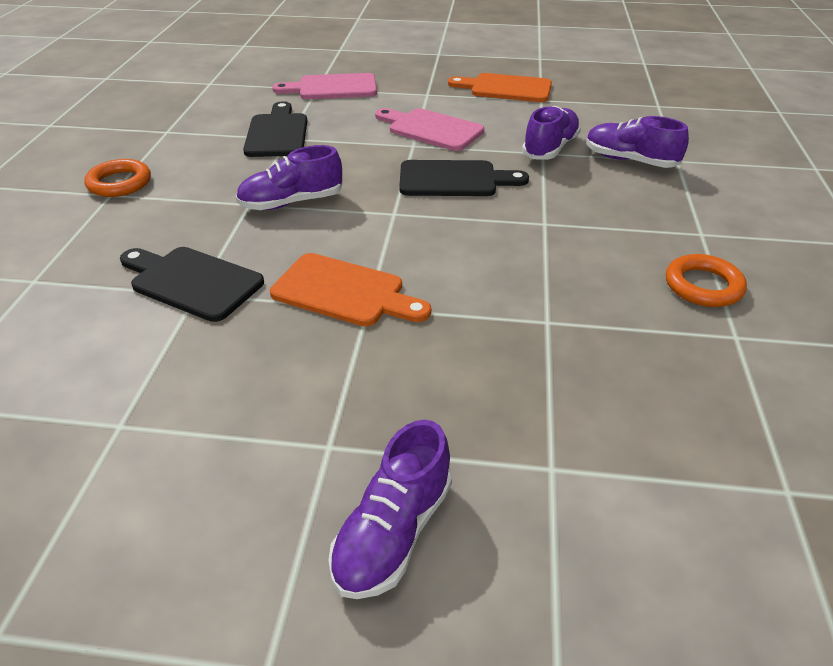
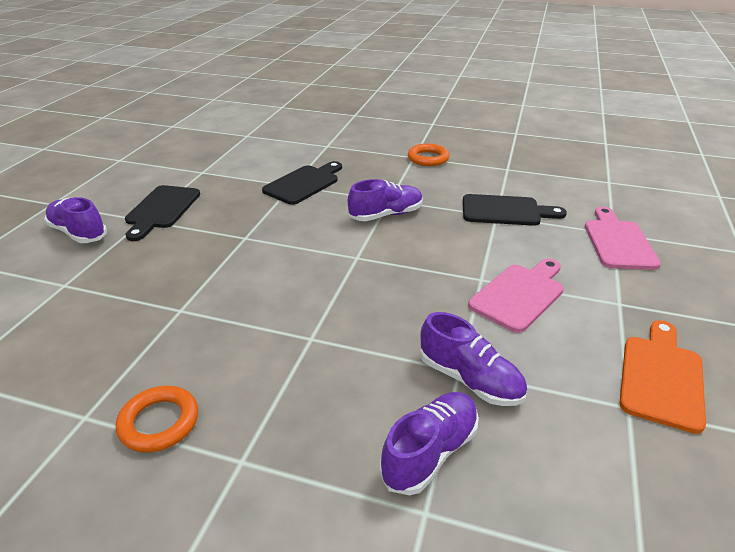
camera: 100 degrees right, 5 degrees down
(291, 202) = (386, 215): purple shoe -> purple shoe turned 75 degrees clockwise
(344, 292) = (265, 230): orange cutting board -> none
(454, 180) = (406, 295): black cutting board -> black cutting board (161, 209)

